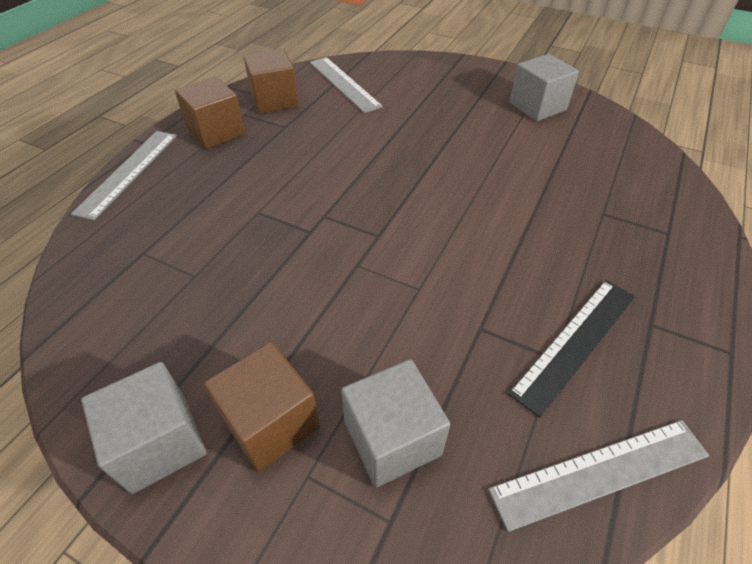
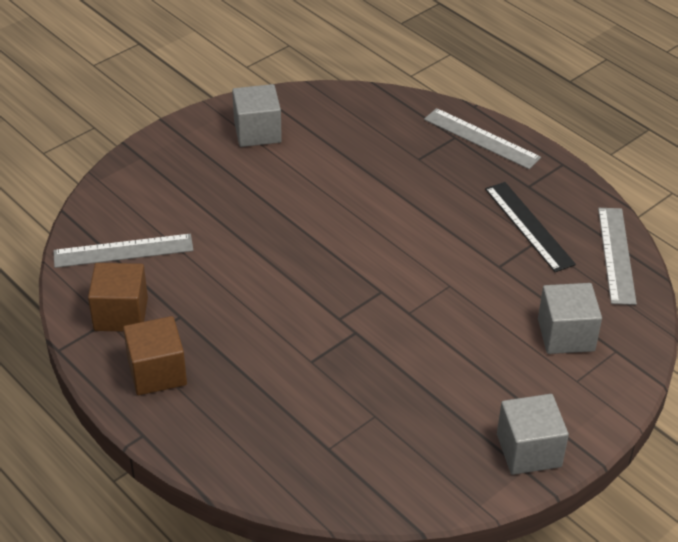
camera: 70 degrees left, 5 degrees down
(128, 172) = (193, 452): grey ruler -> grey ruler (481, 138)
(270, 422) = (533, 391): brown cube -> none

